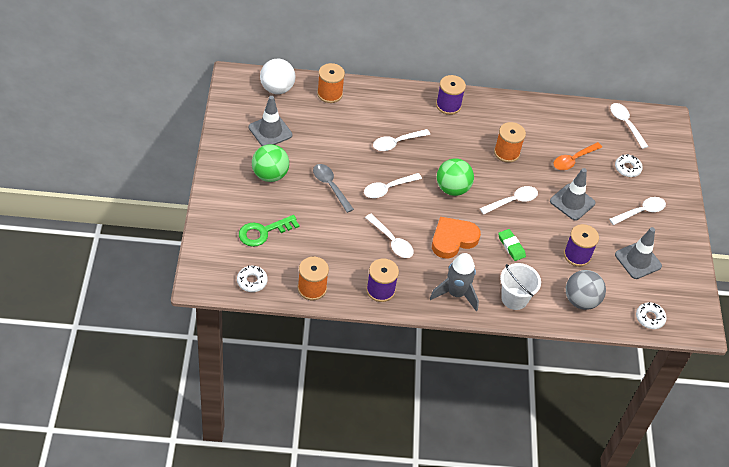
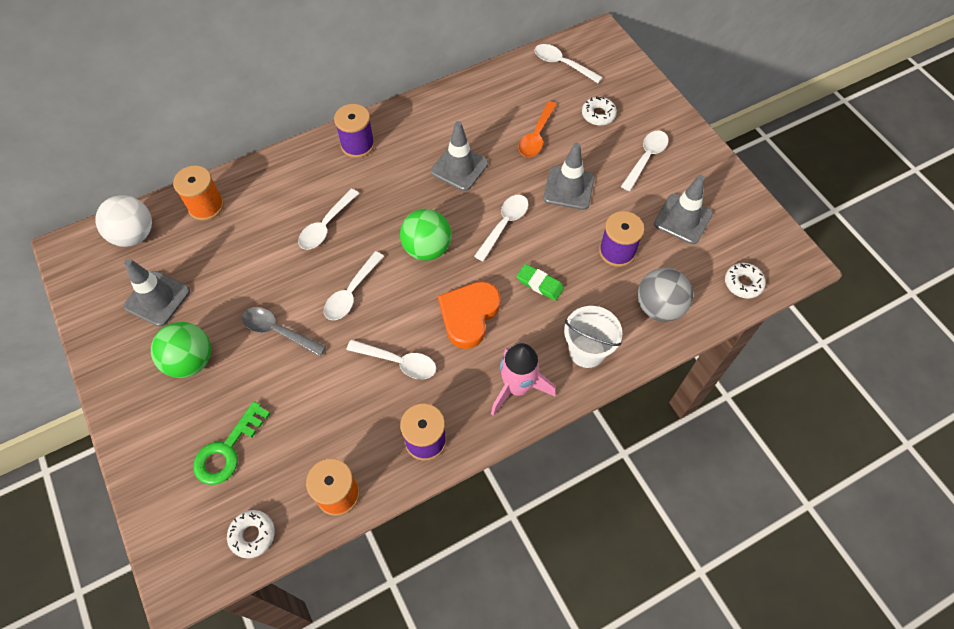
camera: 25 degrees left, 10 degrees up
(456, 294) = (517, 387): grey rocket -> pink rocket
(506, 152) = (459, 167): orange spool -> grey traffic cone

